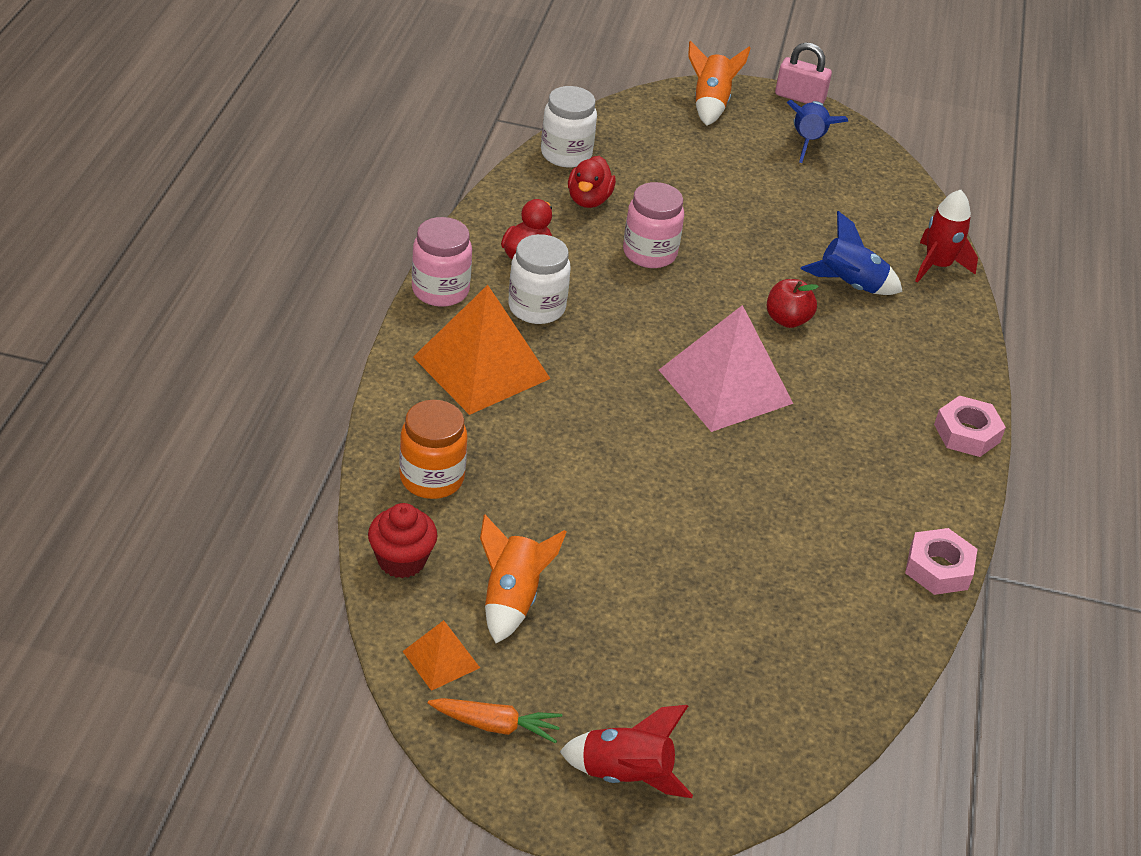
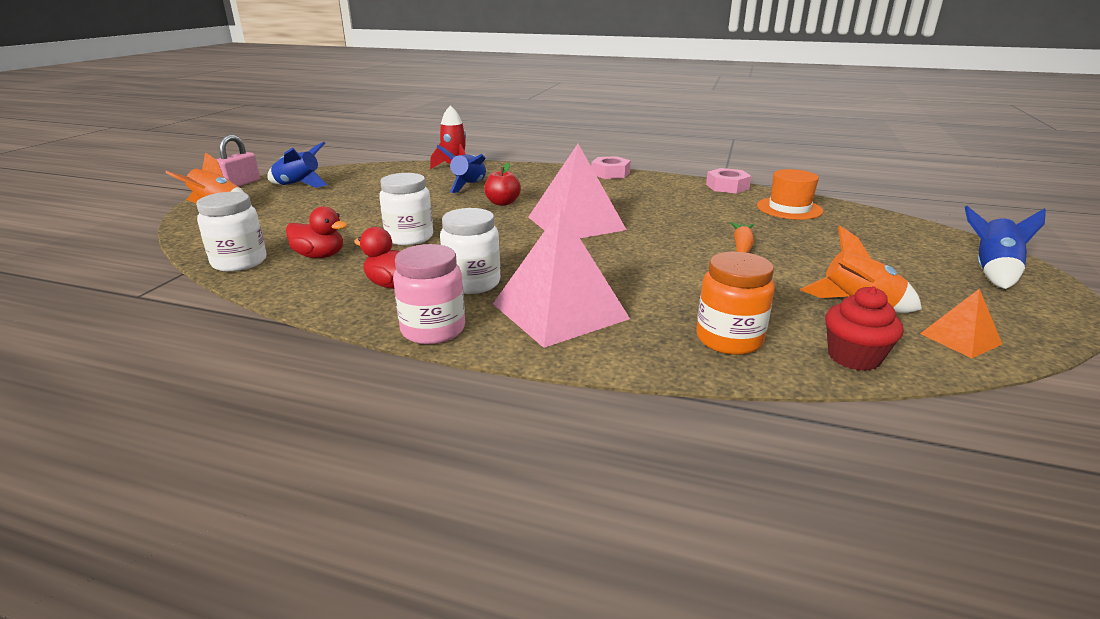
camera: 80 degrees left, 15 degrees down
(481, 368) = (560, 311): orange pyramid -> pink pyramid
(495, 725) = (1005, 316): orange carrot -> orange carrot (741, 246)
(625, 775) = (992, 272): red rocket -> blue rocket
(649, 253) = (409, 237): pink jar -> white jar
(843, 622) = (789, 208): none -> orange hat

